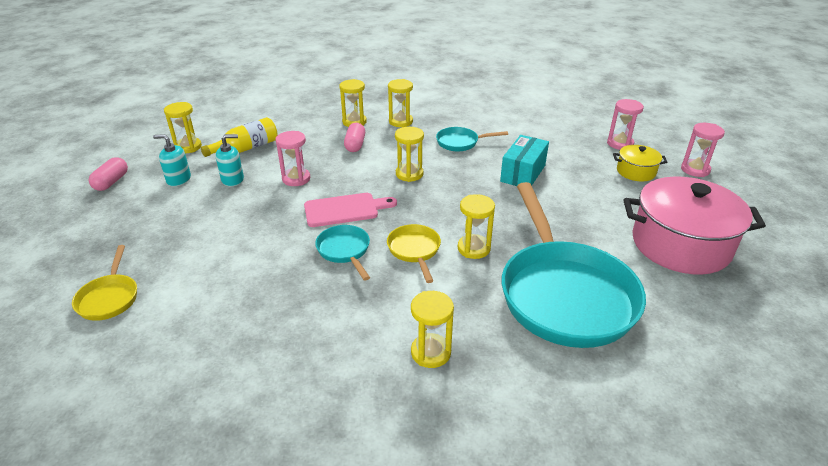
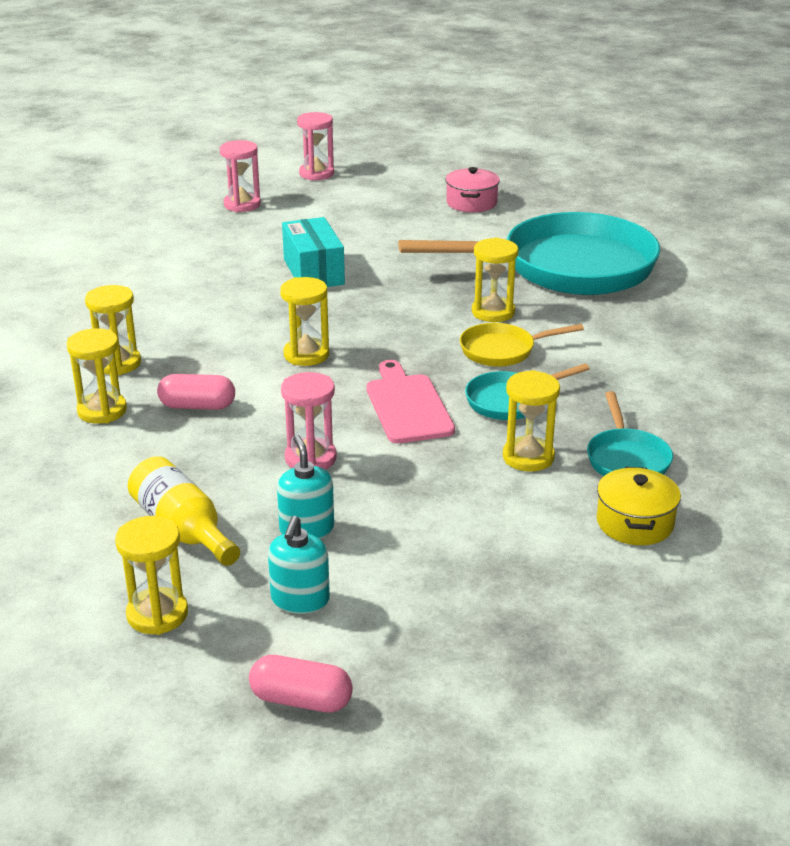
camera: 90 degrees left, 5 degrees down
(109, 298) = (660, 600): yellow pan -> none
(431, 352) = (679, 342): yellow hourglass -> yellow hourglass (528, 457)
(460, 143) = (212, 312): turquoise pan -> turquoise pan (626, 459)
(523, 173) = (313, 272): turquoise box -> turquoise box turned 45 degrees clockwise
(636, 171) = (317, 204): yellow pot -> yellow pot (635, 523)
(680, 244) = (471, 203): pink pot -> pink pot, size x0.48

